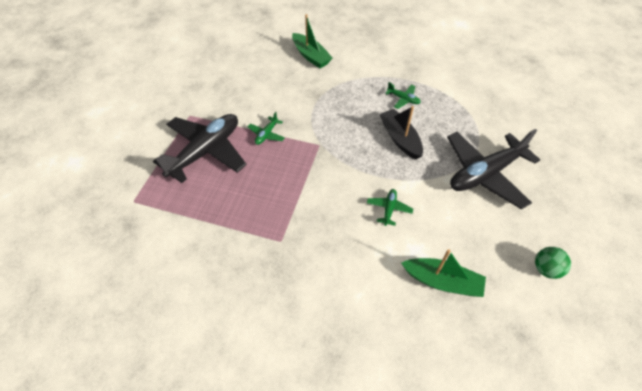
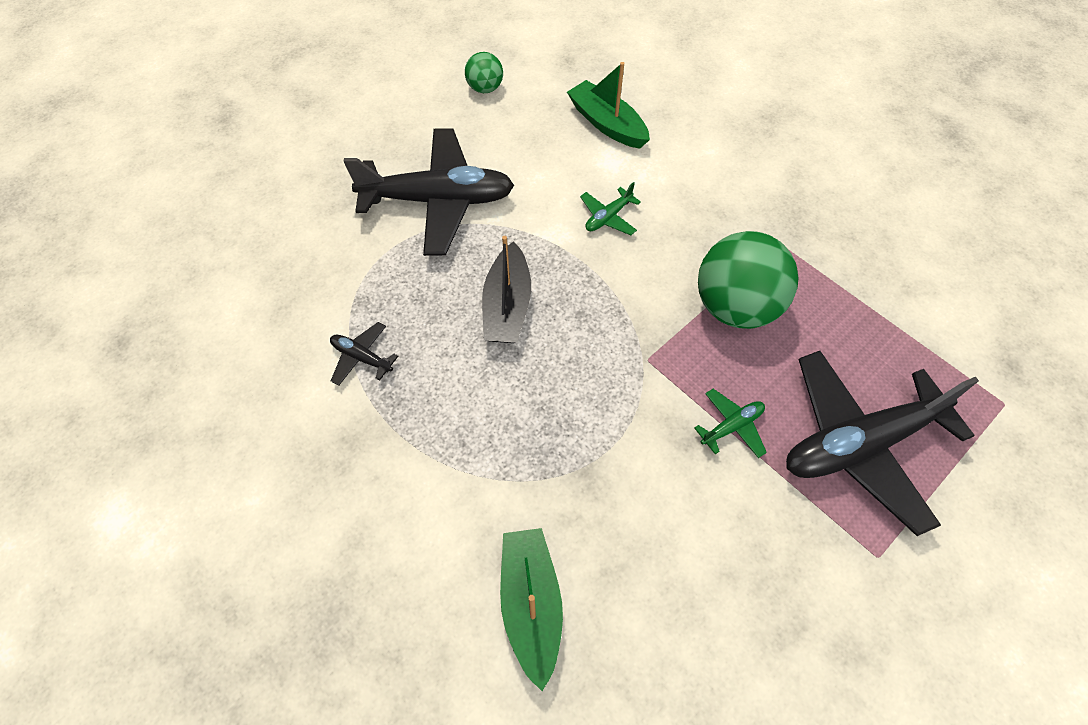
camera: 150 degrees left, 5 degrees up
(289, 189) = (735, 307): none -> green ball
(403, 99) = (434, 378): green plane -> none
(439, 93) = (362, 357): none -> black plane

